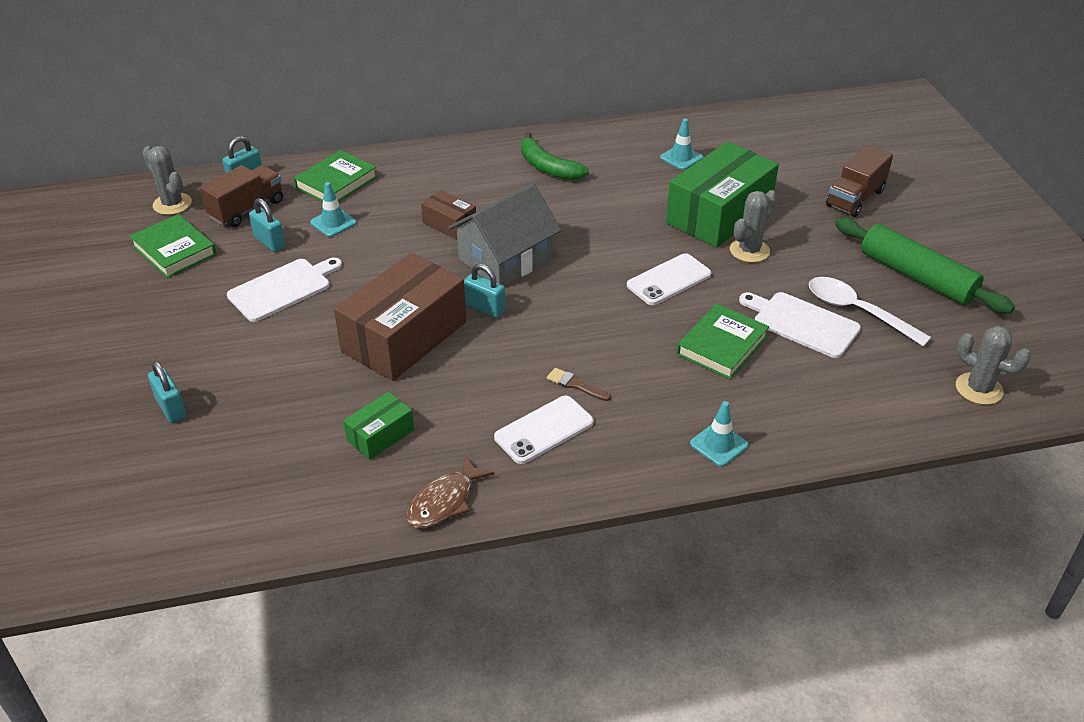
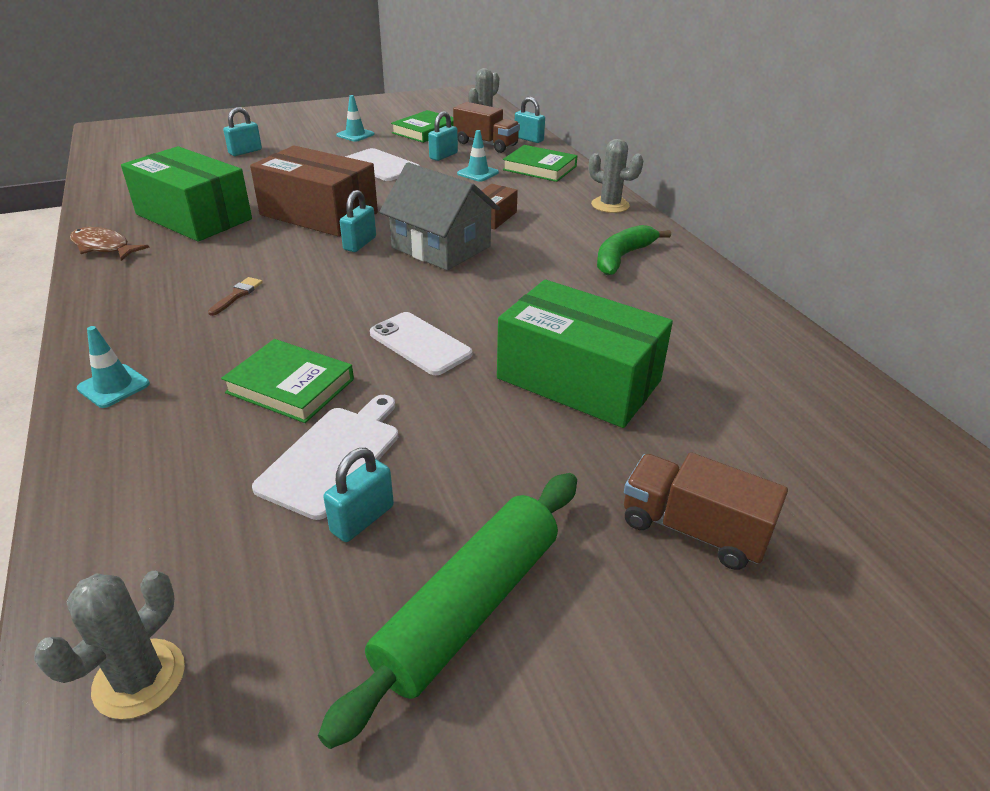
camera: 80 degrees right, 5 degrees down
(380, 435) = (193, 217): green box -> green box, size x2.10
(544, 430) = (175, 283): white phone -> none
(681, 158) = (703, 345): turquoise traffic cone -> turquoise traffic cone (355, 135)
(749, 250) = (498, 407): grey cactus -> grey cactus (610, 205)
(858, 311) = (362, 519): white spoon -> turquoise padlock

